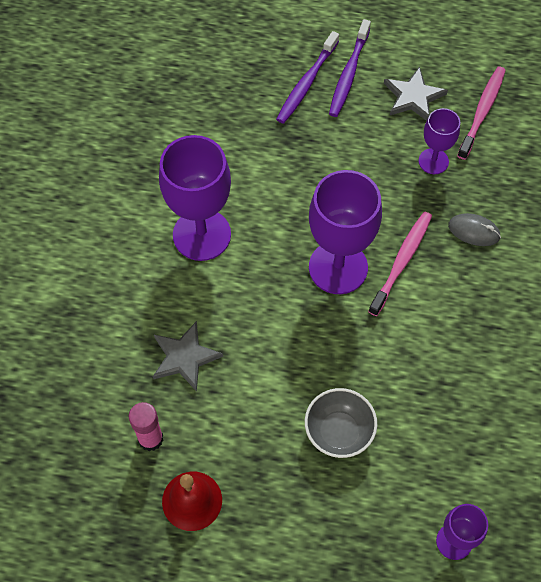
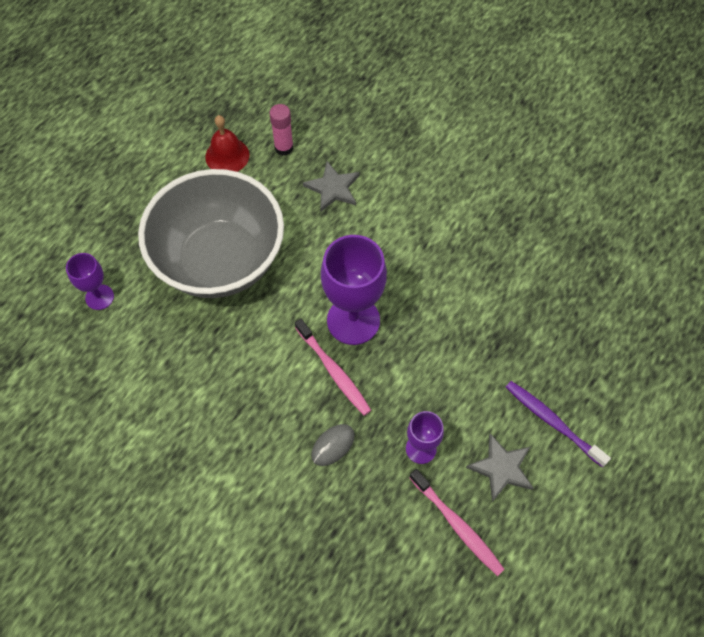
camera: 115 degrees right, 0 degrees up
(202, 235) = (432, 236): purple goblet -> none
(306, 83) = (555, 379): purple toothbrush -> none
(339, 432) = (220, 261): grey bowl -> grey bowl, size x2.39

